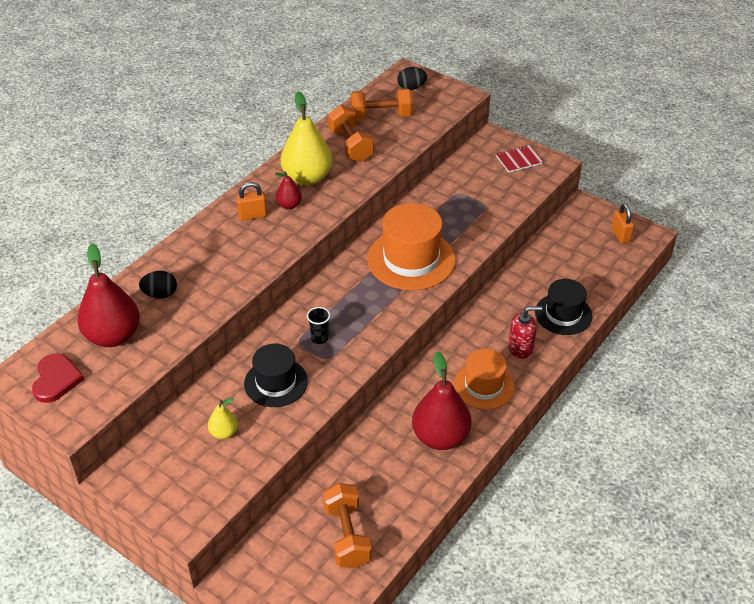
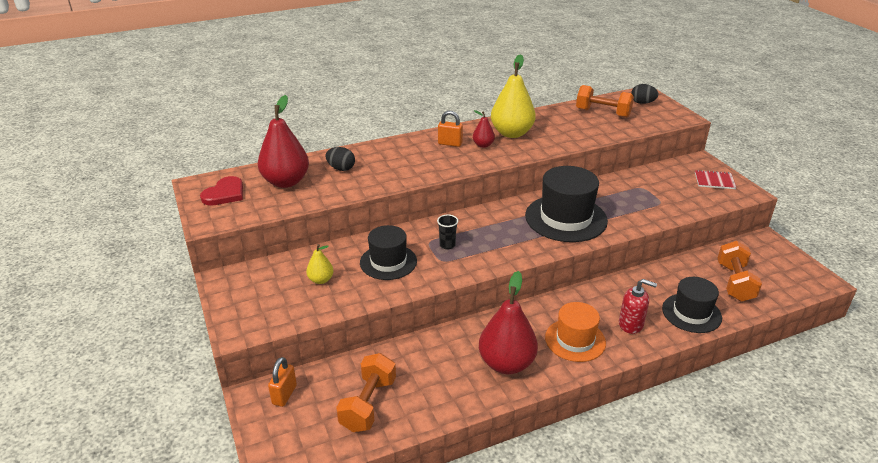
camera: 30 degrees right, 10 degrees down
(351, 145) = (563, 124): orange dumbbell -> orange dumbbell (735, 282)
(411, 259) = (566, 218): orange hat -> black hat
(620, 235) = (791, 272): orange padlock -> orange padlock (284, 395)

